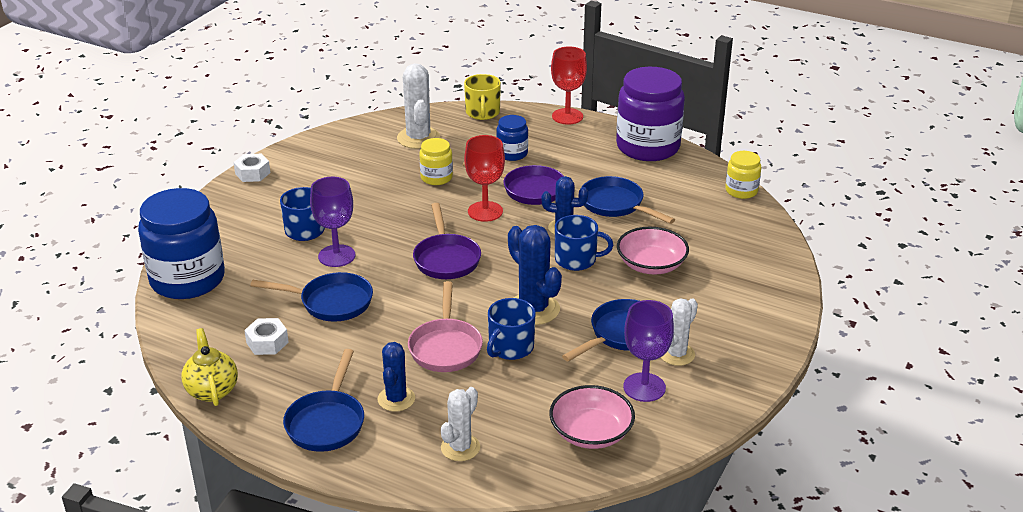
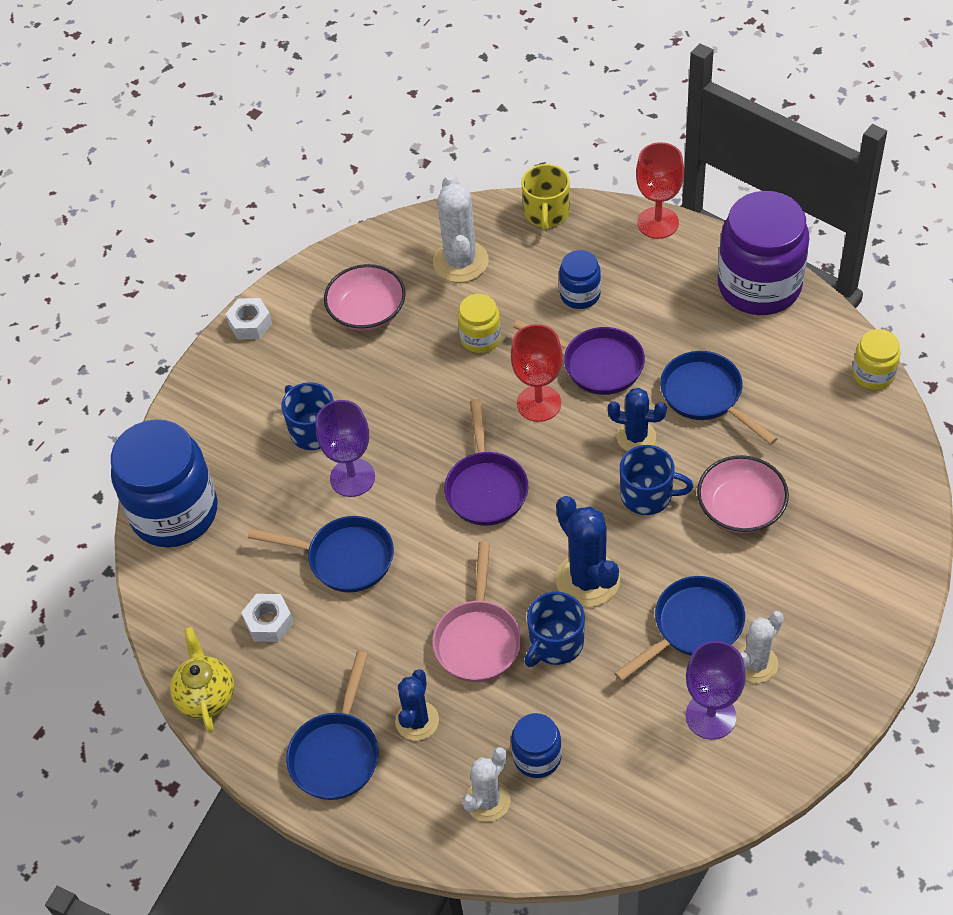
camera: 10 degrees right, 20 degrees up
(501, 418) = (537, 757): none -> blue jar
(591, 433) = (640, 785): pink bowl -> pink bowl (367, 311)

